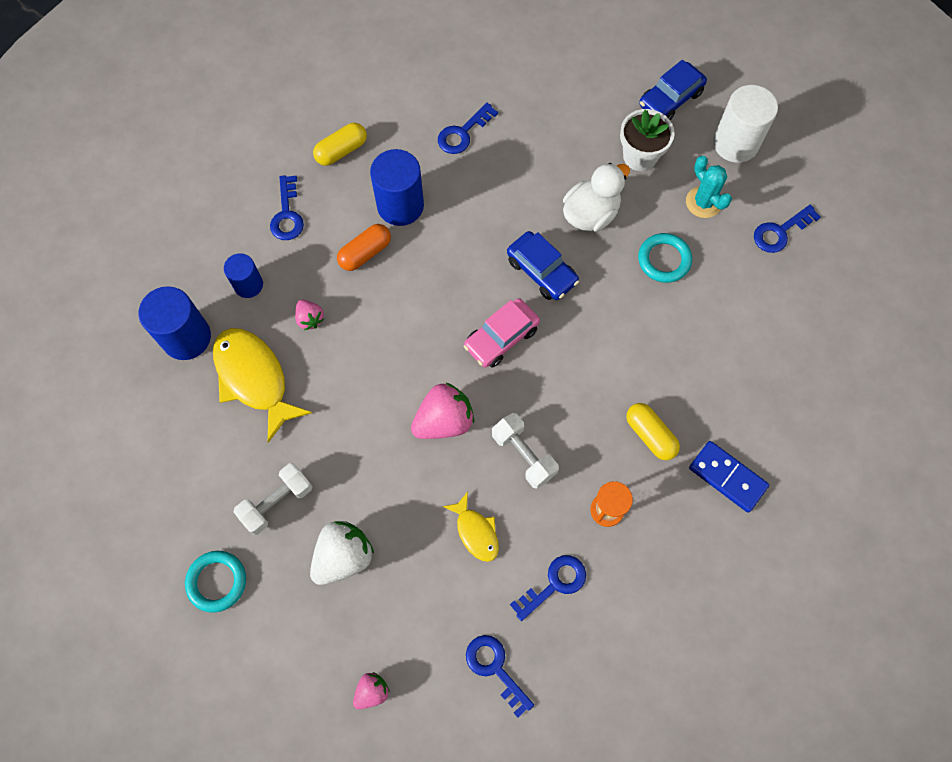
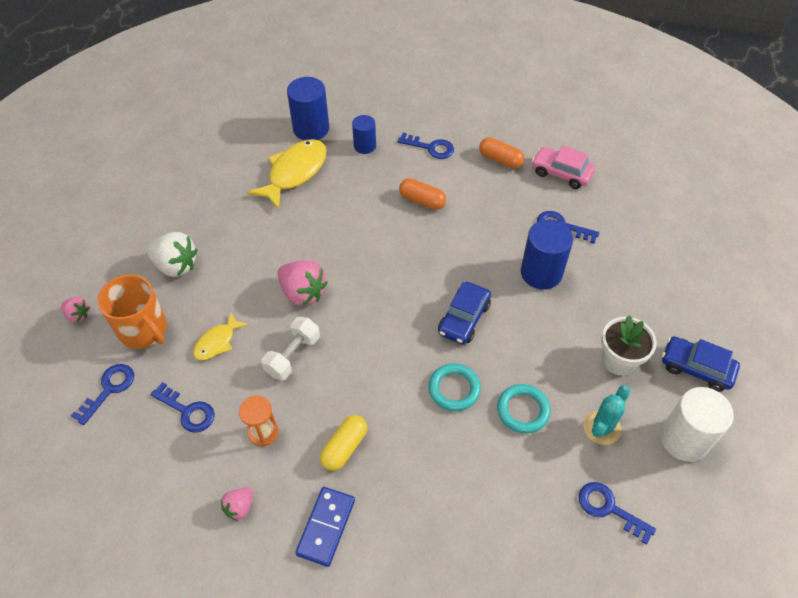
camera: 70 degrees right, 15 degrees down
(217, 581) = (141, 203): turquoise ring -> turquoise ring (454, 389)
(277, 502) = (206, 215): white dumbbell -> none
(287, 214) = (430, 147): blue key -> blue key turned 135 degrees counterclockwise
(310, 319) = (353, 187): pink strawberry -> pink strawberry (240, 507)
(341, 151) = (500, 160): yellow capsule -> orange capsule
(400, 205) = (473, 208): blue cylinder -> blue cylinder (541, 273)
(426, 613) = (144, 330): none -> orange mug
(501, 337) = (390, 309): pink car -> pink car (561, 173)
(590, 214) = (537, 338): white duck -> none

